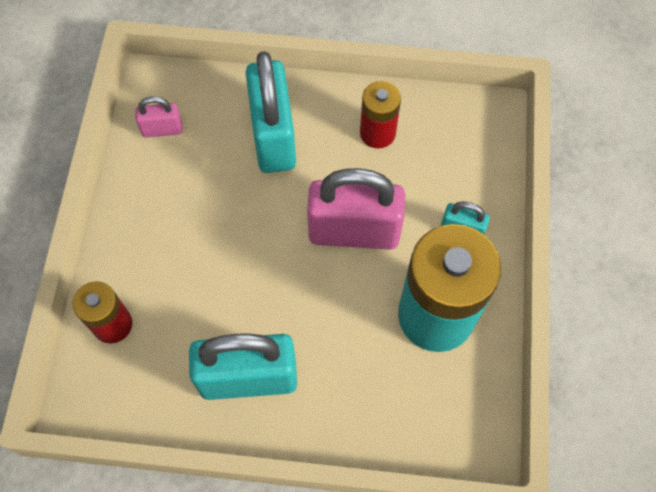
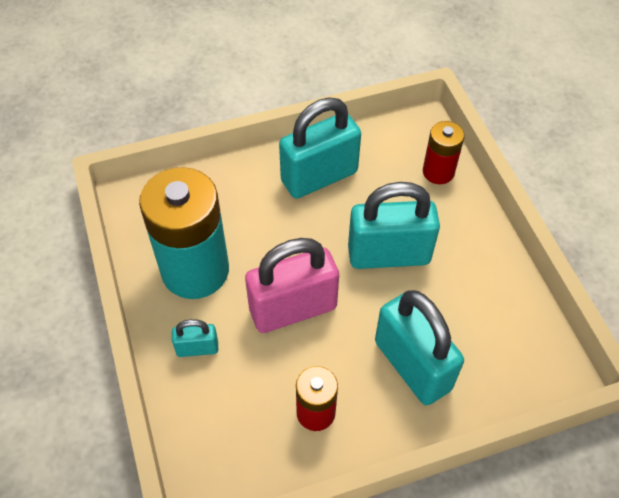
camera: 155 degrees right, 10 degrees down
(162, 129) = (515, 329): pink padlock -> none
(229, 248) = (388, 254): none -> turquoise padlock

